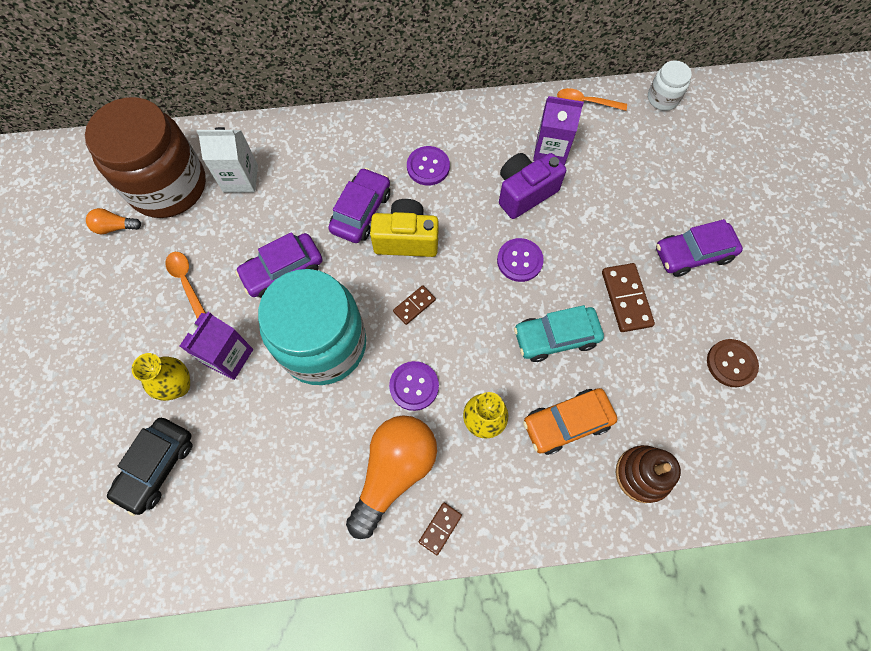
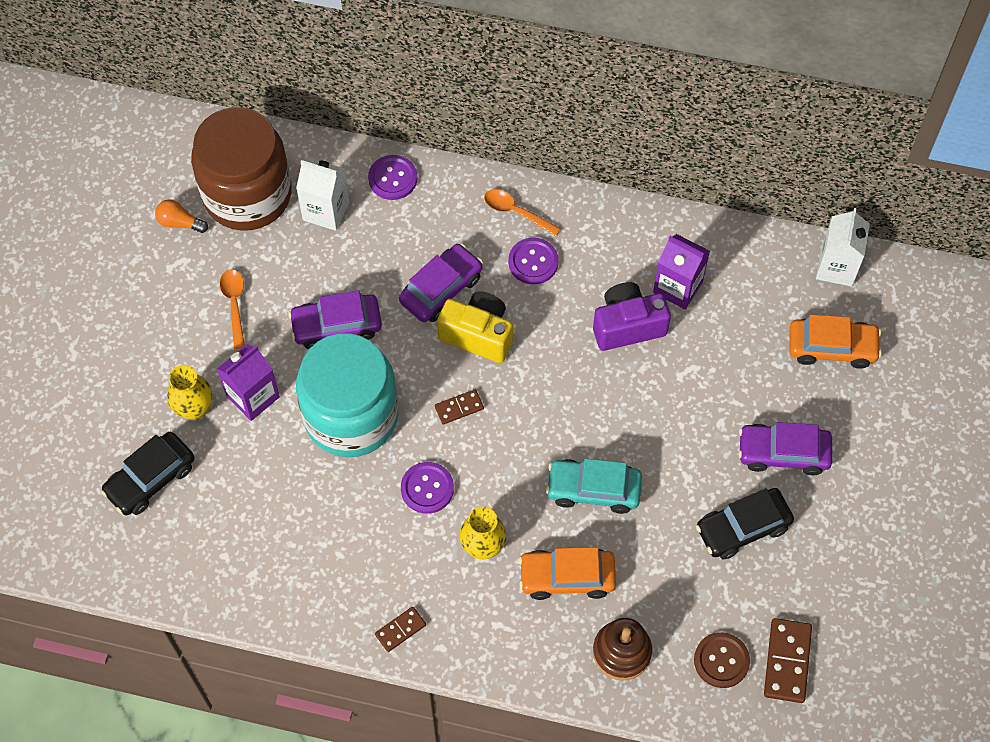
camera: 20 degrees right, 5 degrees down
(394, 472) = (376, 563): orange light bulb -> none
(519, 261) = (590, 398): purple button -> purple button (393, 178)
(585, 102) = (743, 244): orange spoon -> orange spoon (516, 212)
(626, 298) = (686, 475): brown domino -> brown domino (787, 661)
(662, 98) = (836, 267): white jar -> white carton
(689, 159) = (832, 347): none -> orange car
(691, 327) = (743, 528): none -> black car
(731, 363) = (767, 579): brown button -> brown button (721, 660)

